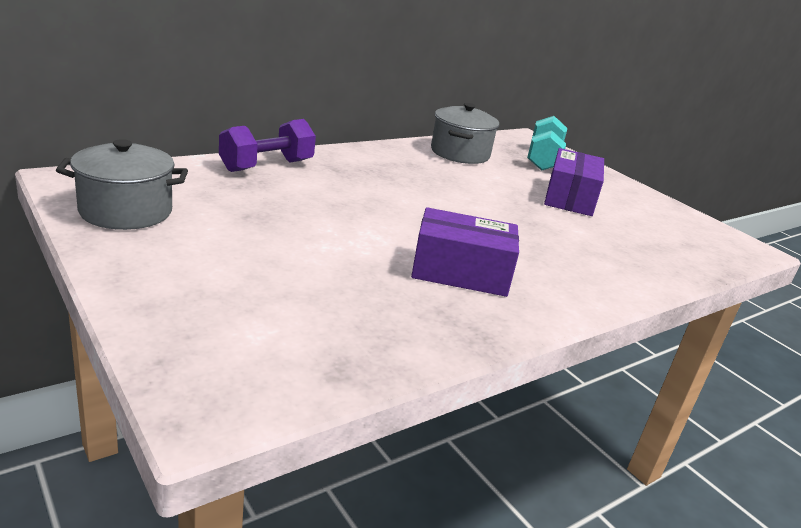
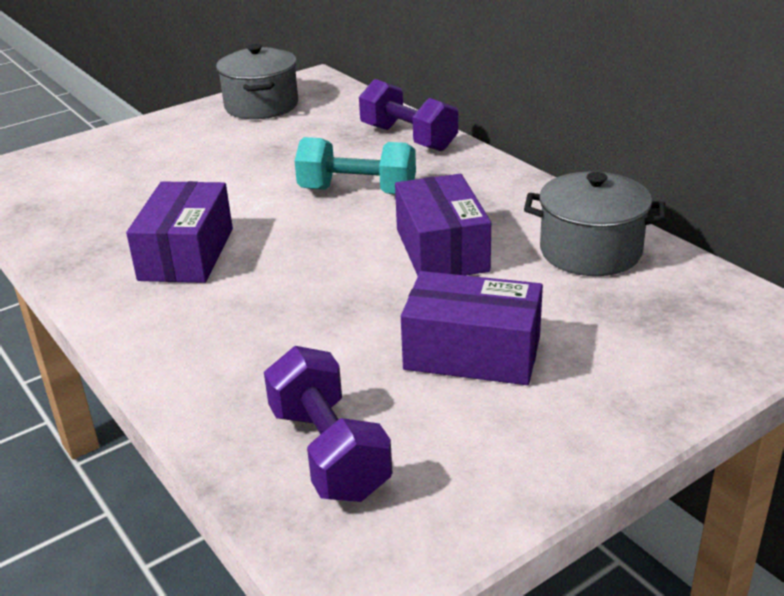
camera: 95 degrees right, 5 degrees up
(457, 186) = (441, 250): none -> purple box
(543, 160) = (656, 337): turquoise dumbbell -> turquoise dumbbell (357, 191)
(672, 244) = (328, 452): none -> purple dumbbell

